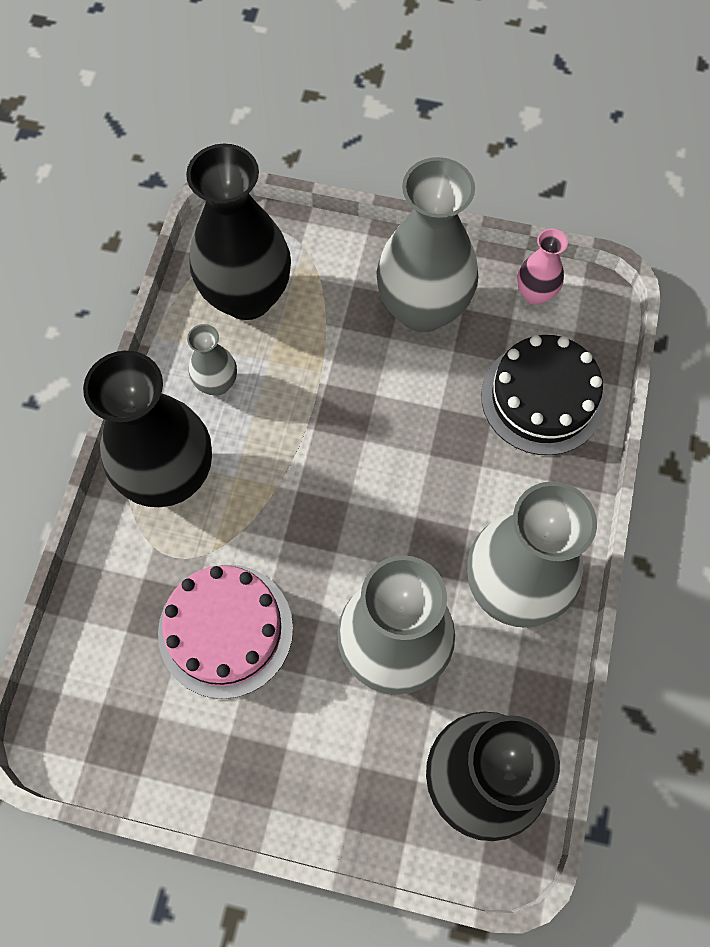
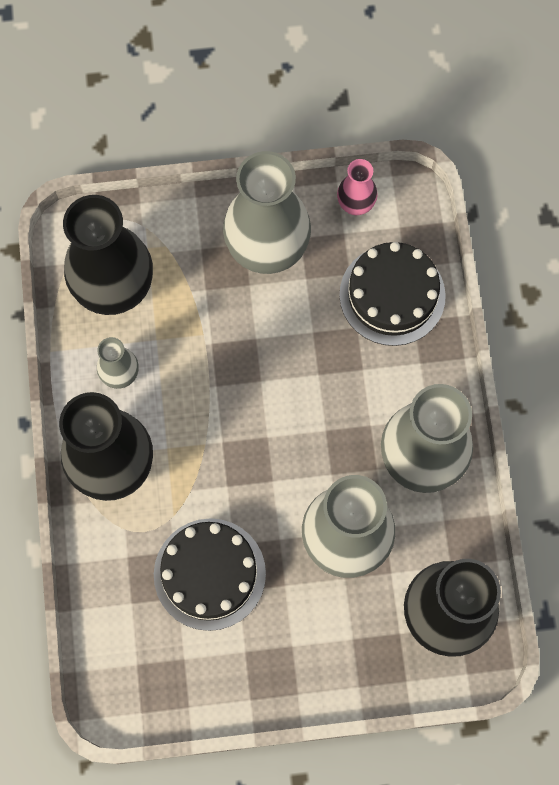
camera: 20 degrees left, 5 degrees up
(225, 630) = (209, 574): pink cake -> black cake

